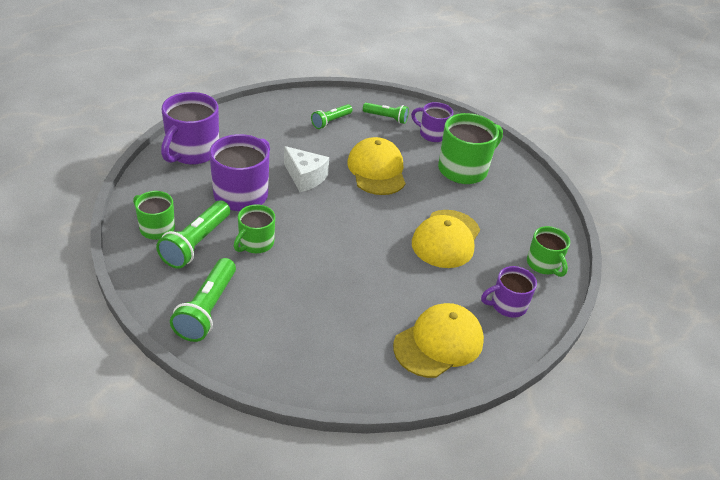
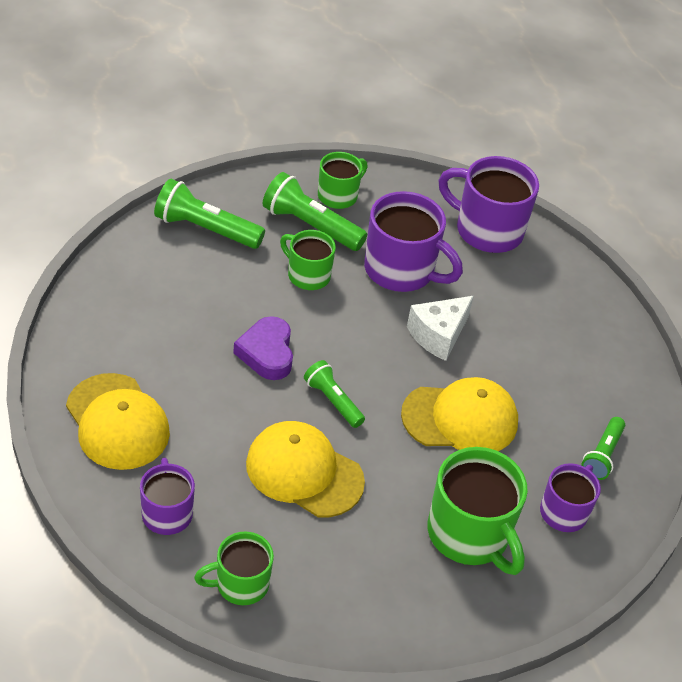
camera: 95 degrees right, 5 degrees up
(331, 121) = (579, 382): green flashlight -> green flashlight (333, 401)
(344, 262) = (267, 353): none -> purple heart

